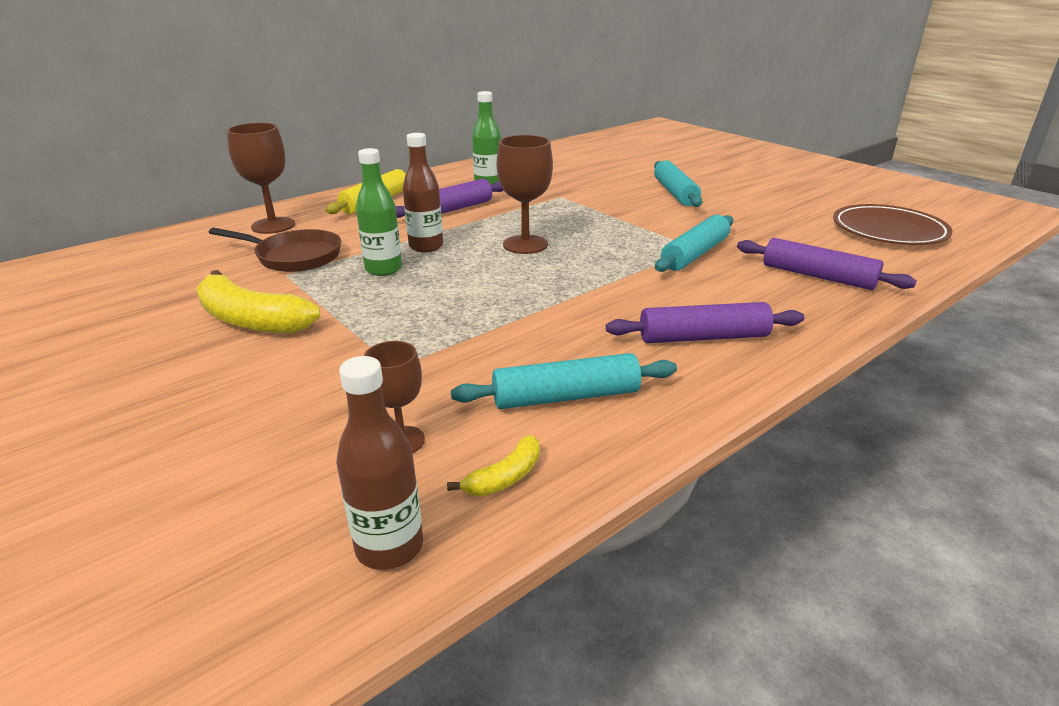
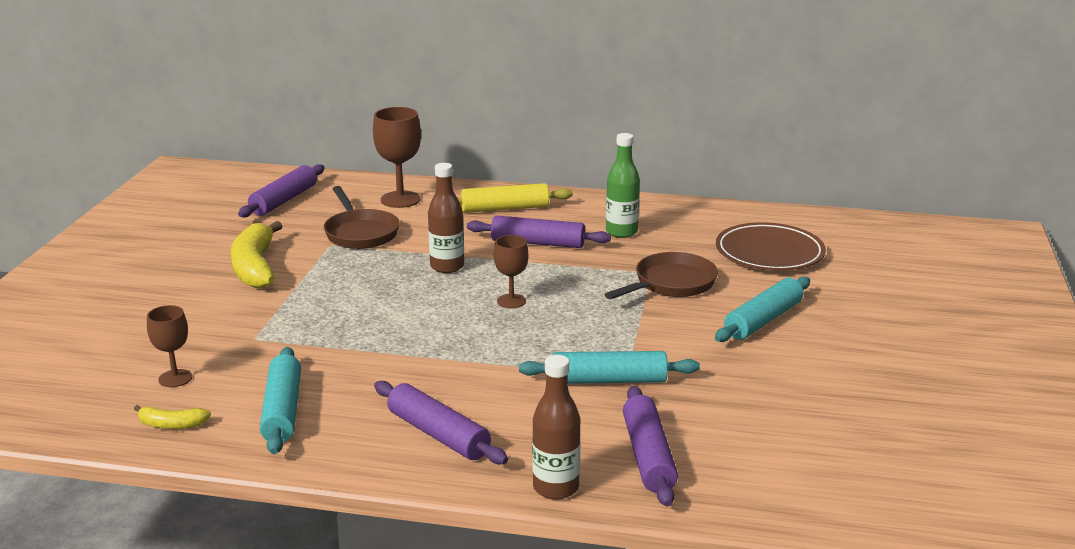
camera: 50 degrees right, 5 degrees down
(151, 266) = (284, 200): none -> purple rolling pin
(383, 269) = (385, 271): green bottle -> none
(389, 547) = (81, 417): brown bottle -> brown bottle (556, 487)
(525, 244) = (511, 301): brown goblet -> brown goblet, size x0.62
(565, 396) = (283, 410): turquoise rolling pin -> turquoise rolling pin turned 45 degrees clockwise
(587, 197) = (671, 284): none -> brown pan
(888, 231) = (856, 469): brown plate -> brown plate (769, 253)

